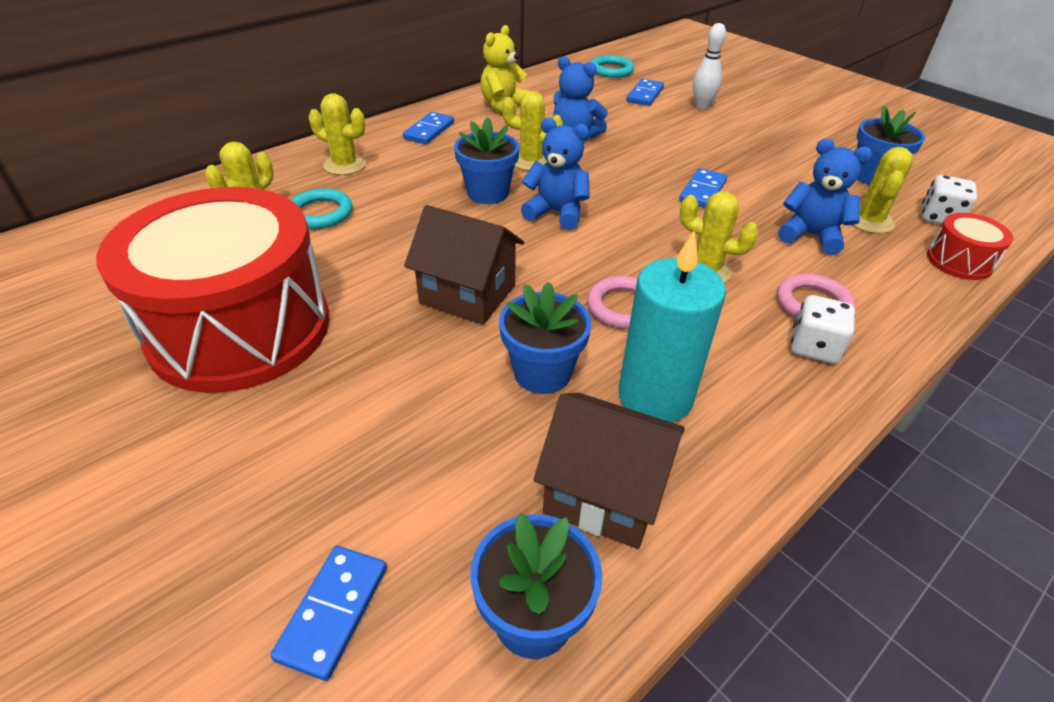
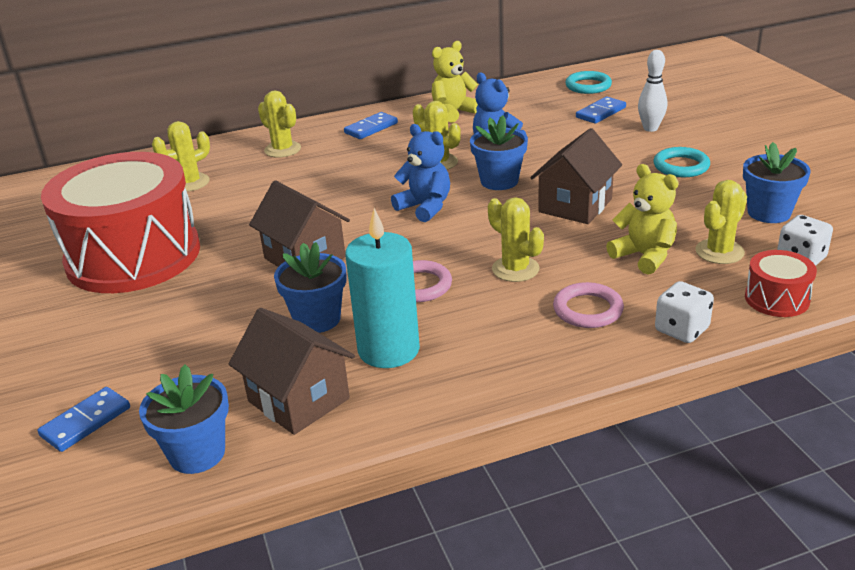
camera: 25 degrees right, 10 degrees down
(320, 213) = (239, 184): turquoise ring -> turquoise ring (681, 166)
(488, 193) = (380, 184): blue flower pot -> blue flower pot (499, 181)
(702, 191) = (575, 206): blue domino -> brown house
(811, 236) = (644, 256): blue teddy bear -> yellow teddy bear
(814, 347) = (554, 341): white dice -> white dice (681, 330)

